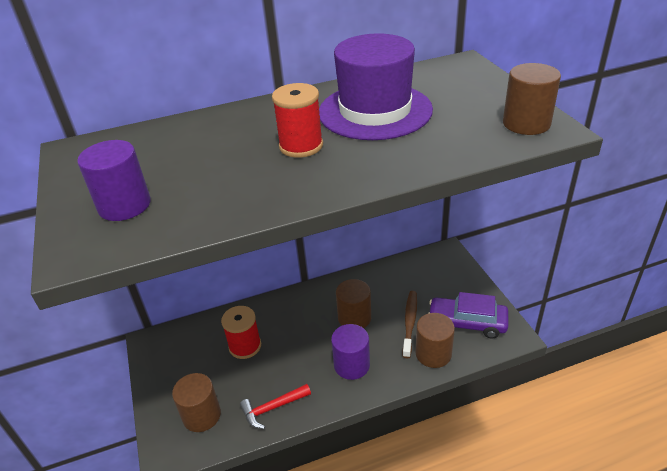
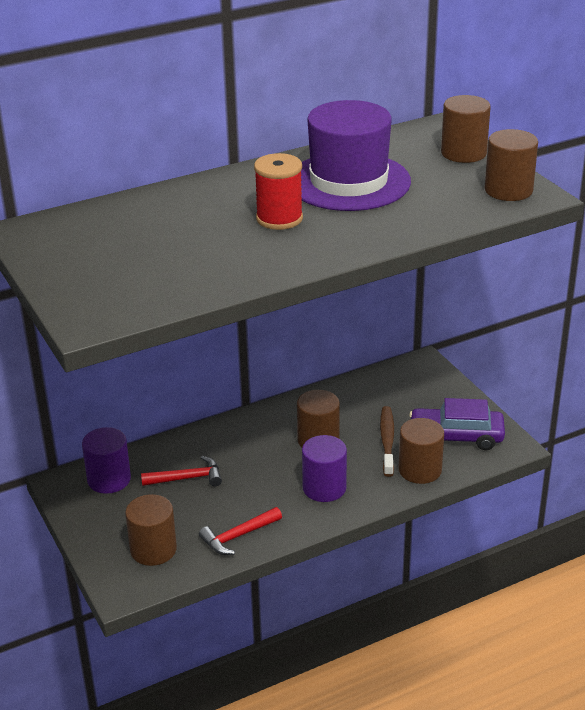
camera: 10 degrees left, 5 degrees down
(124, 205) = (115, 279): purple cylinder -> purple cylinder (109, 479)
(245, 346) = (187, 478): red spool -> red hammer
(486, 86) = (463, 153): none -> brown cylinder

